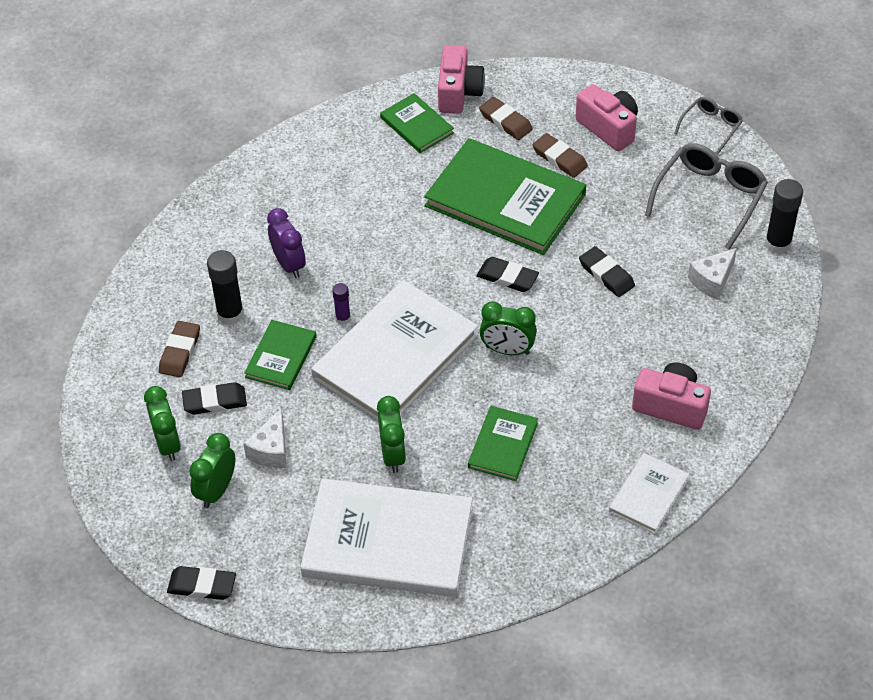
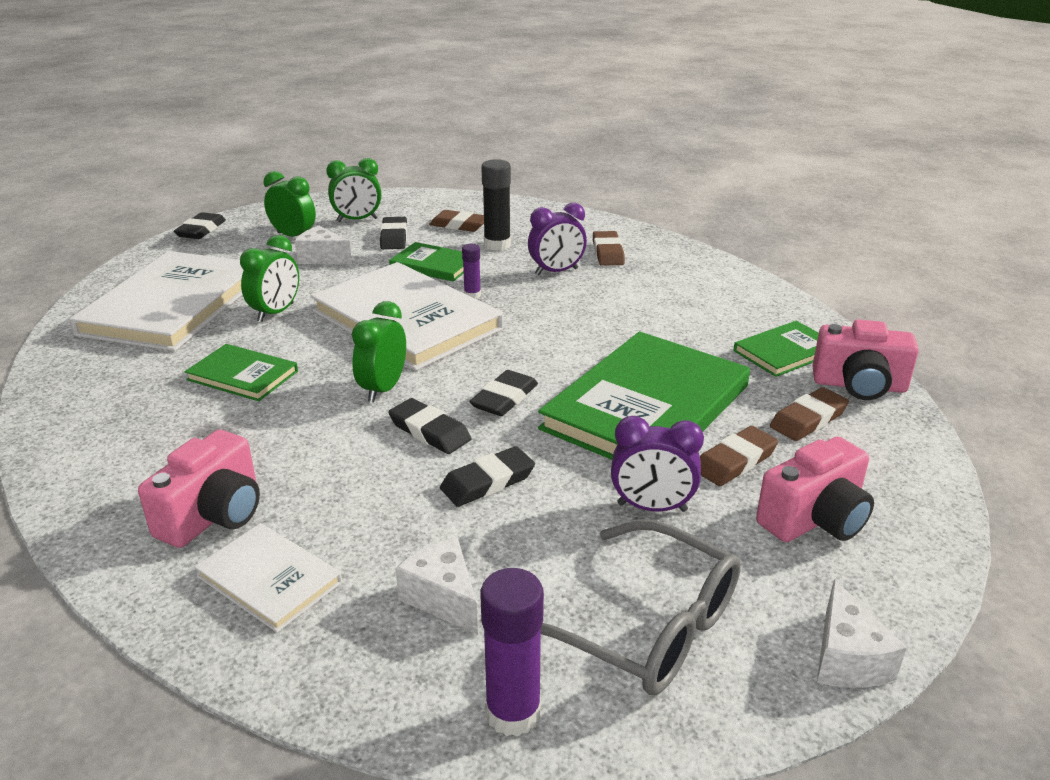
camera: 95 degrees right, 20 degrees down
(244, 231) = (608, 252): none -> brown eraser
(393, 454) = (276, 313): green clock -> green clock turned 60 degrees counterclockwise
(557, 313) = (429, 431): none -> black eraser
(614, 196) = (652, 507): none -> purple clock
(649, 495) = (84, 476): white book -> white book (269, 579)
(711, 127) = (846, 659): grey glasses -> white cheese
(778, 244) = (513, 713): black glue stick -> purple glue stick

